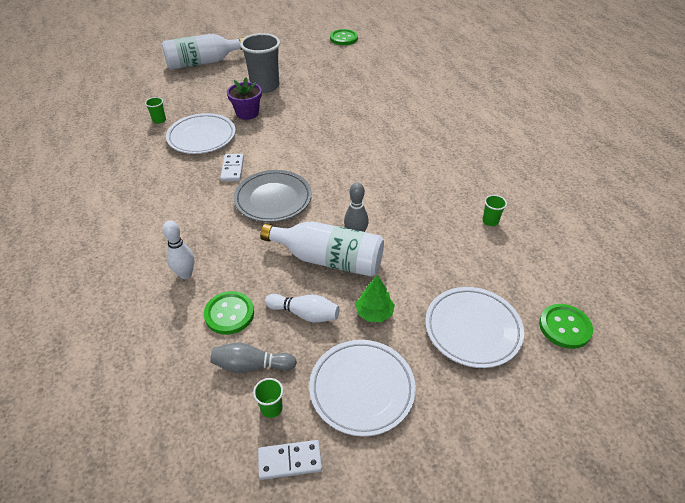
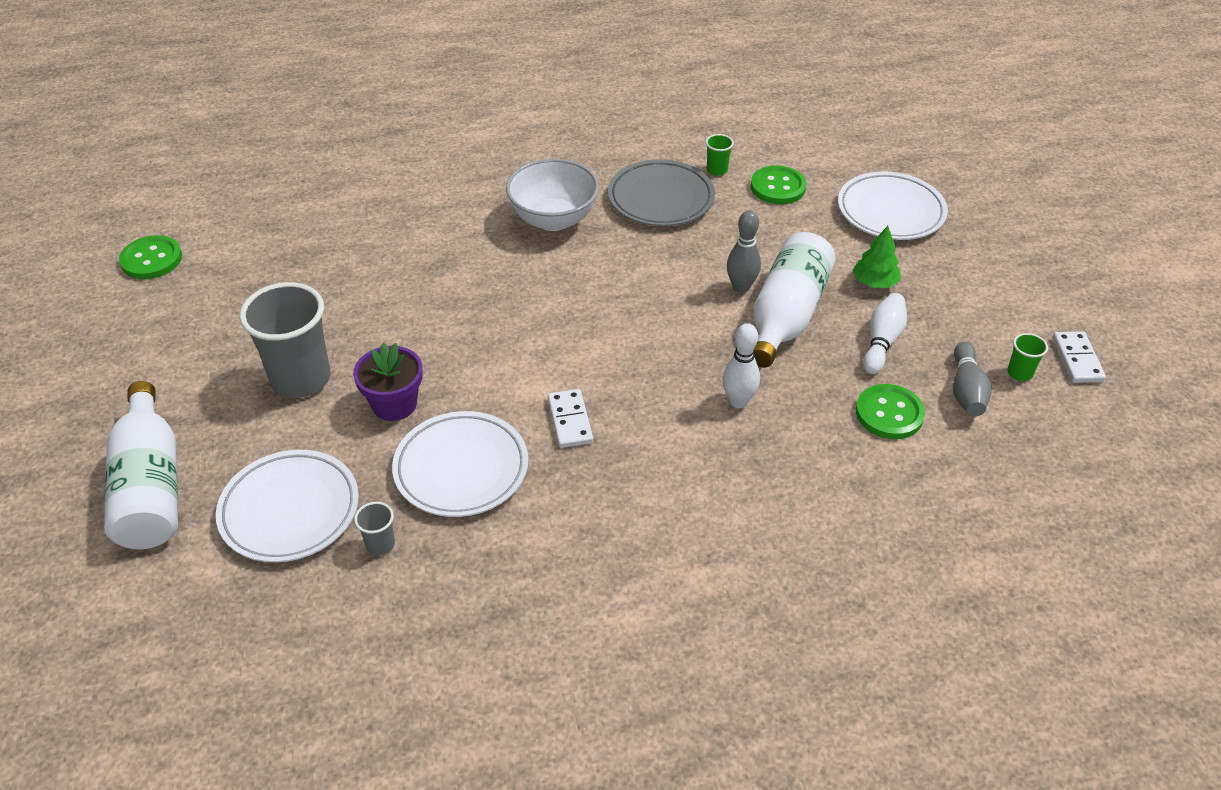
camera: 85 degrees left, 0 degrees up
(159, 120) = (380, 544): green cup -> grey cup
(185, 274) = (819, 465): white bowling pin -> white bowling pin (738, 401)
(232, 169) = (570, 420): white domino -> white domino turned 75 degrees clockwise
(273, 199) = (656, 369): grey plate -> grey plate (661, 199)
(362, 389) = (981, 301): white plate -> white plate (290, 510)
(407, 150) = (553, 219): none -> white bowl
(564, 327) = (880, 151): green button -> green button (778, 187)

